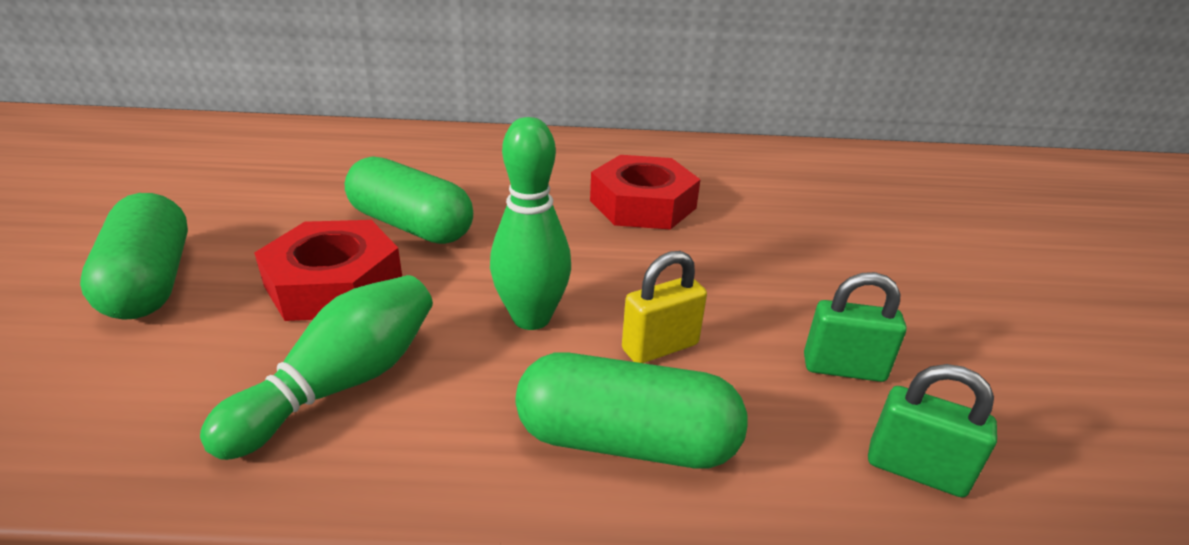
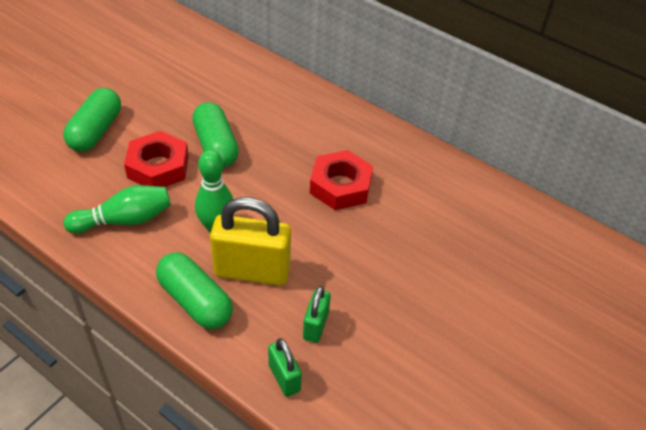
camera: 35 degrees right, 15 degrees up
(660, 347) = (252, 271): yellow padlock -> yellow padlock, size x1.91
(843, 368) = (316, 326): green padlock -> green padlock turned 60 degrees clockwise

